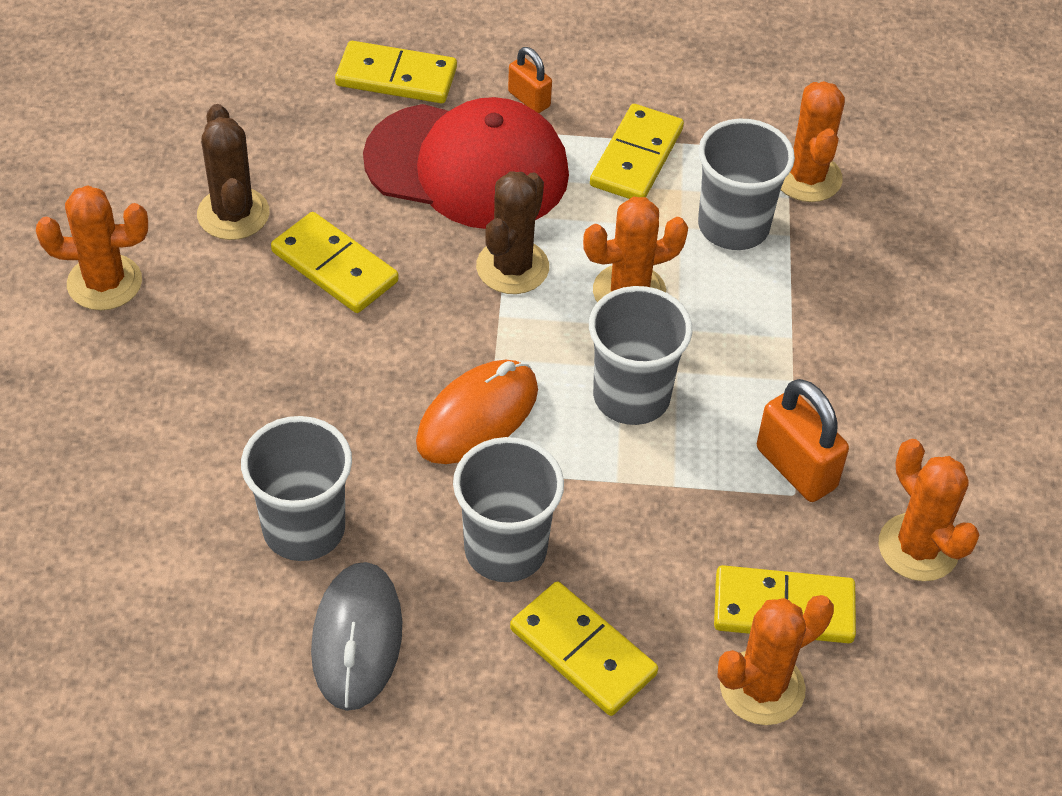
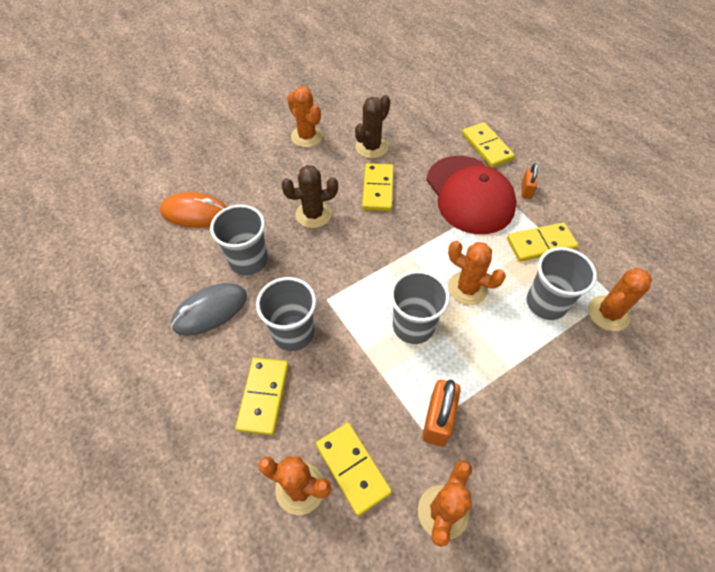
camera: 55 degrees right, 5 degrees up
(477, 416) = (351, 279): orange mouse -> orange mouse (195, 213)
(512, 267) = (436, 241): brown cactus -> brown cactus (313, 214)

